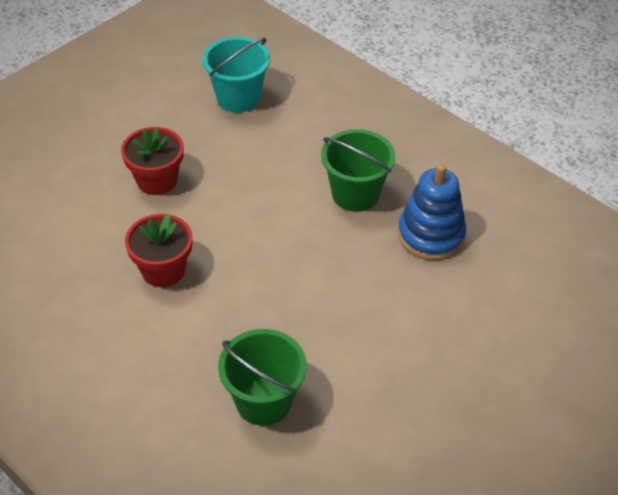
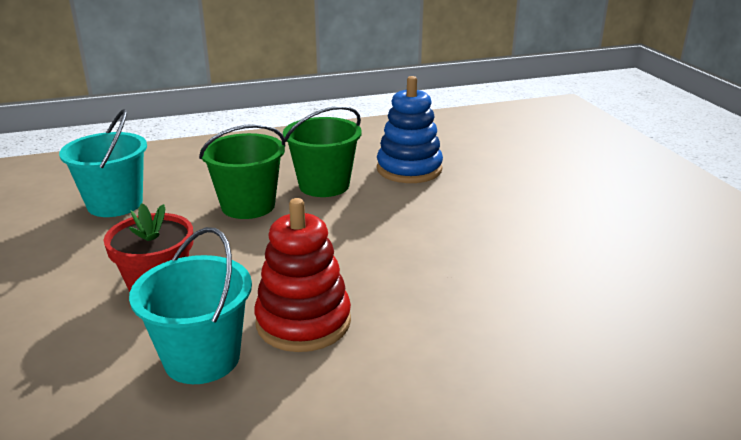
camera: 60 degrees left, 20 degrees down
(101, 241) = (202, 358): none -> turquoise bucket
(163, 270) = (303, 322): red flower pot -> red stacking toy
(263, 401) = (550, 308): green bucket -> green bucket (248, 206)

